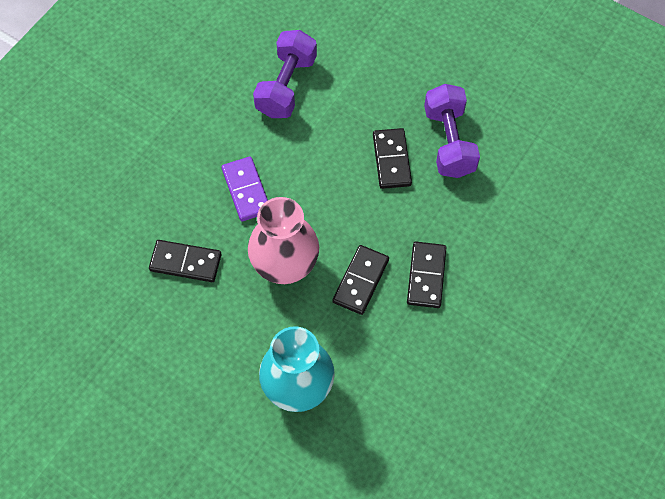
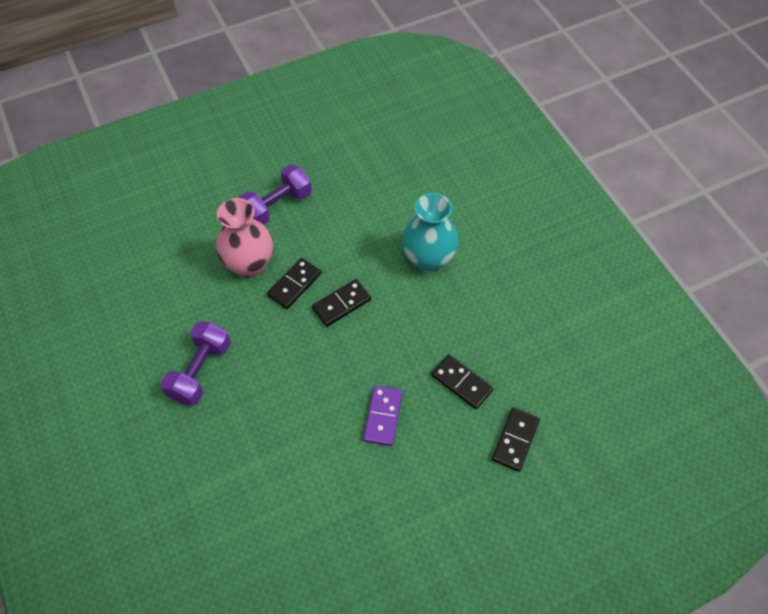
camera: 150 degrees left, 5 degrees down
(285, 266) = (388, 342): pink vase -> pink vase (249, 264)
(286, 86) = (291, 496): purple dumbbell -> purple dumbbell (277, 206)
(391, 160) = (254, 380): black domino -> black domino (515, 440)

